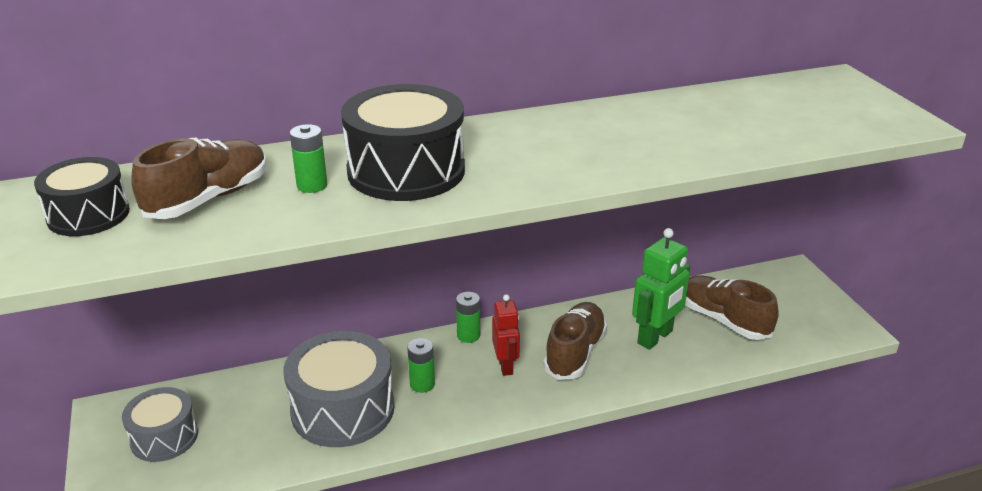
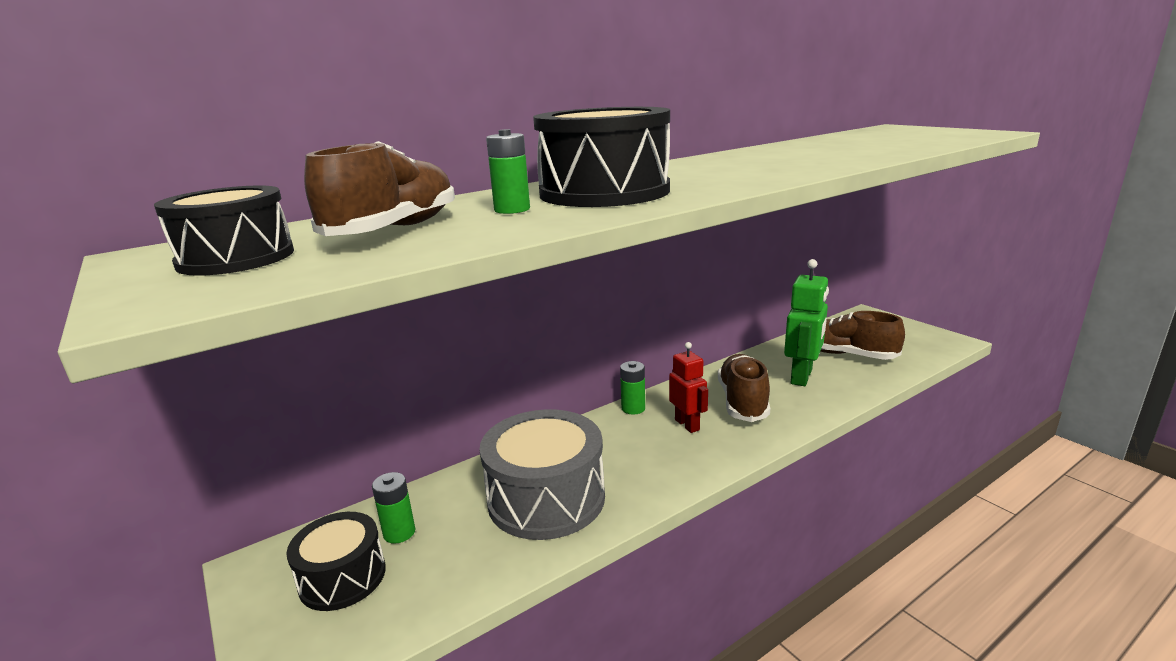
camera: 15 degrees left, 10 degrees down
(164, 437) = (342, 577): grey drum -> black drum
(422, 384) = (616, 457): green battery -> green battery (399, 533)

